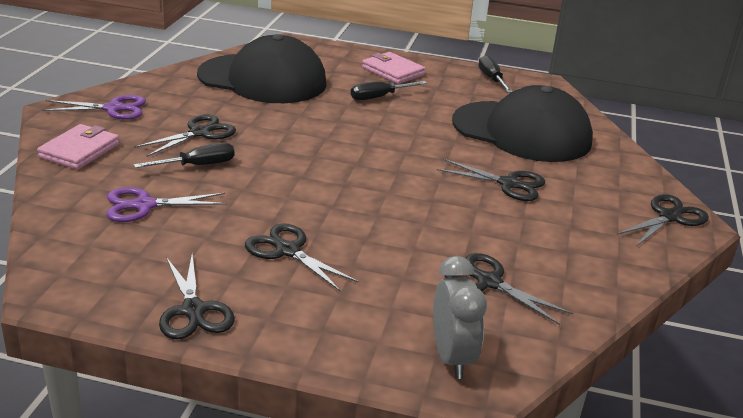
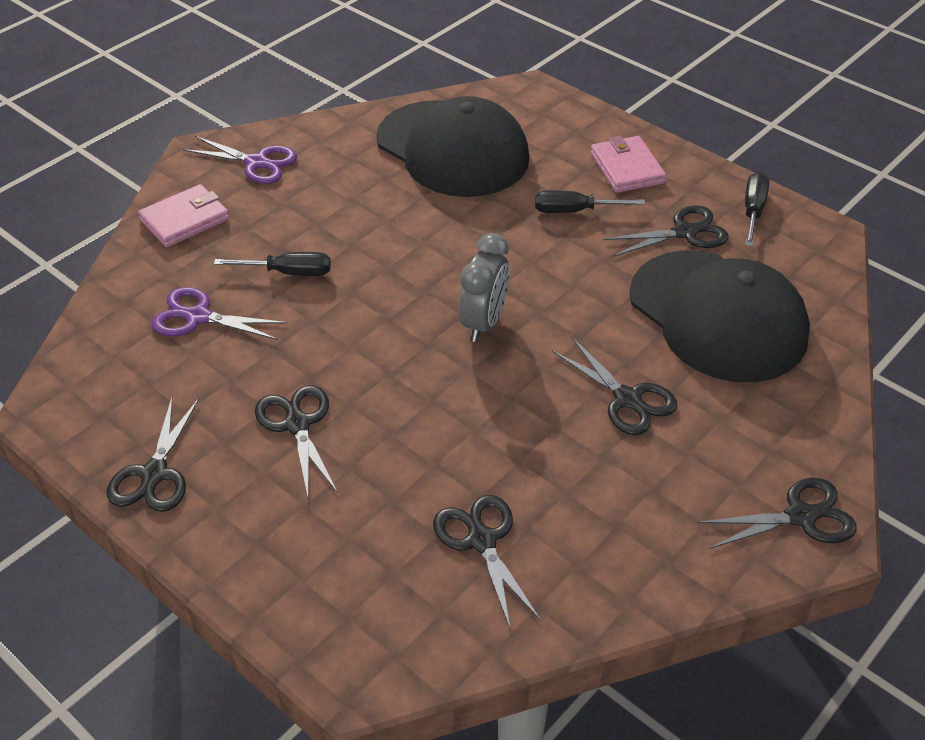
camera: 30 degrees right, 15 degrees up
(200, 133) = (323, 222): black scissors -> black scissors (685, 232)
(452, 358) = (360, 627): grey clock -> grey clock (484, 323)

